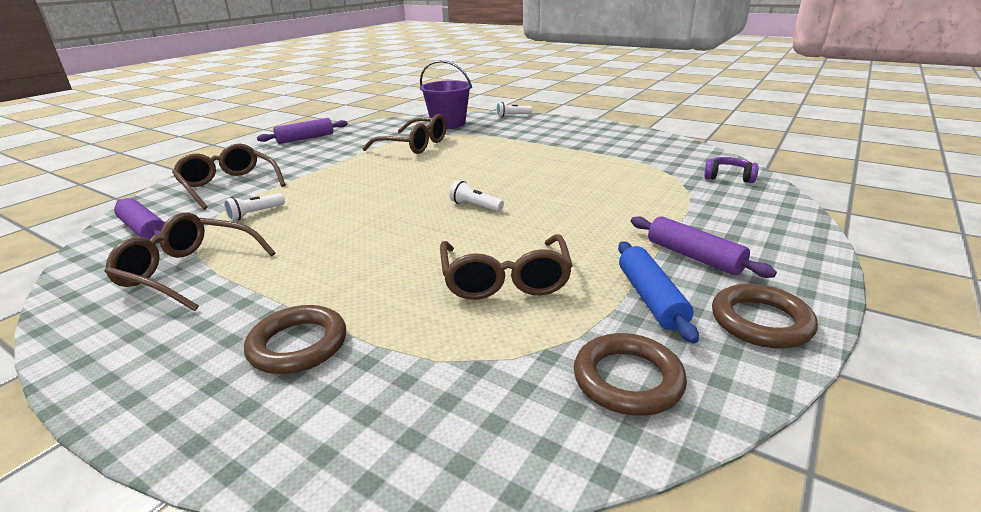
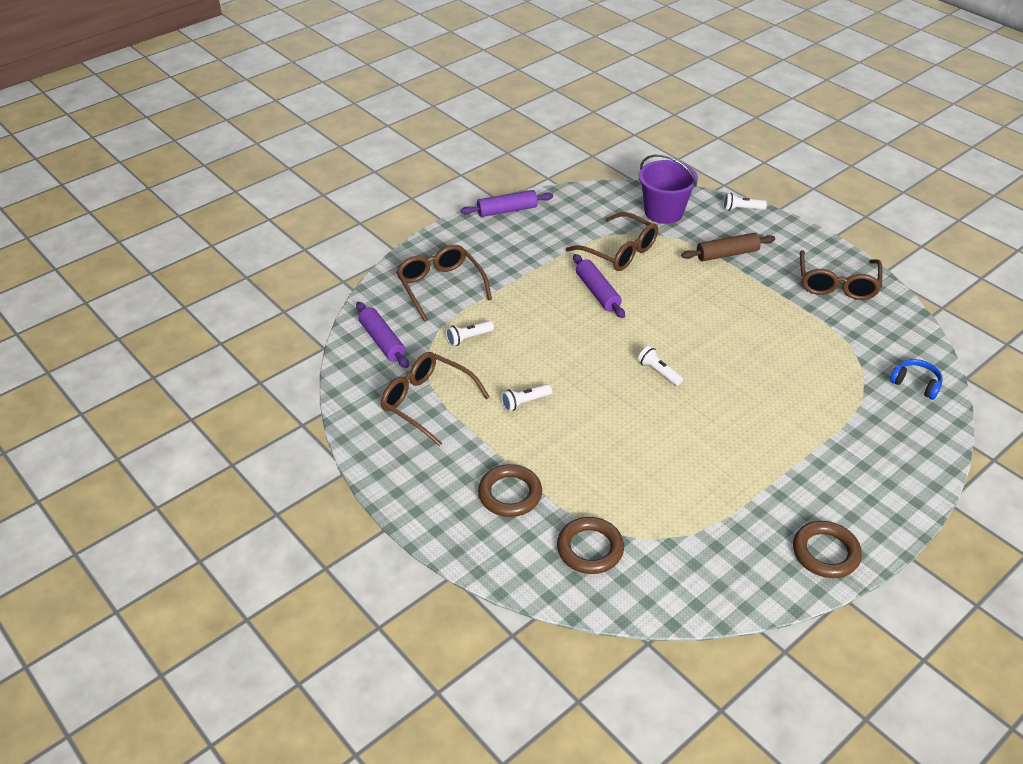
camera: 15 degrees right, 15 degrees up
(321, 251) = (524, 402): none -> white flashlight
(505, 280) = (660, 469): brown glasses -> brown glasses (837, 284)
(511, 135) = (727, 254): none -> brown rolling pin
(627, 379) = (711, 572): brown ring -> brown ring (590, 549)
(650, 298) = (759, 513): blue rolling pin -> none
(694, 256) = (817, 480): purple rolling pin -> purple rolling pin (597, 292)
(728, 177) = (916, 384): purple headphones -> blue headphones

